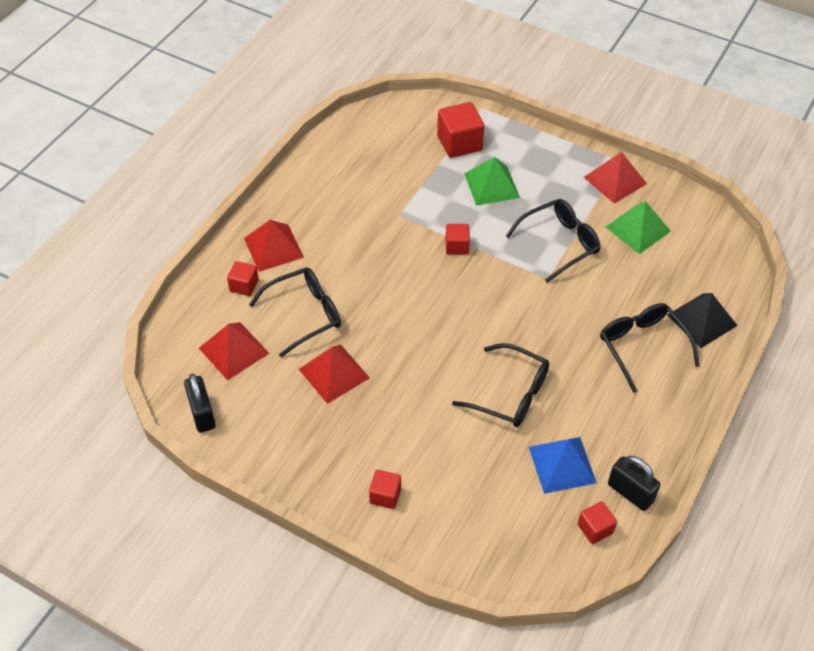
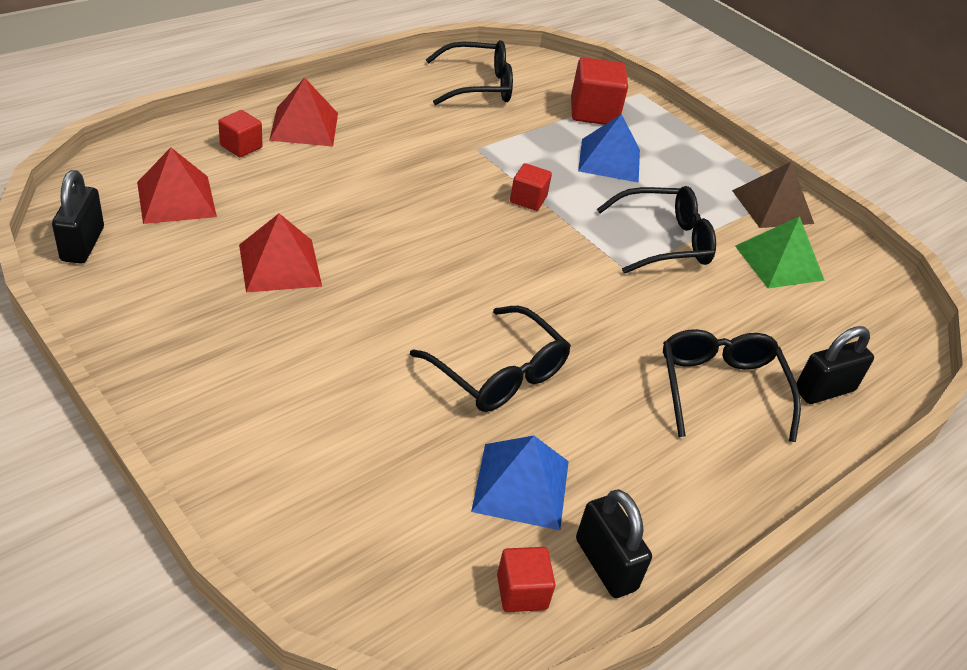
camera: 15 degrees right, 10 degrees down
(305, 314) = (291, 196): black glasses -> black glasses (479, 86)
(385, 495) = (241, 423): red cube -> none
(492, 185) = (609, 160): green pyramid -> blue pyramid
(615, 180) = (772, 207): red pyramid -> brown pyramid
(702, 320) = (824, 390): black pyramid -> black padlock

